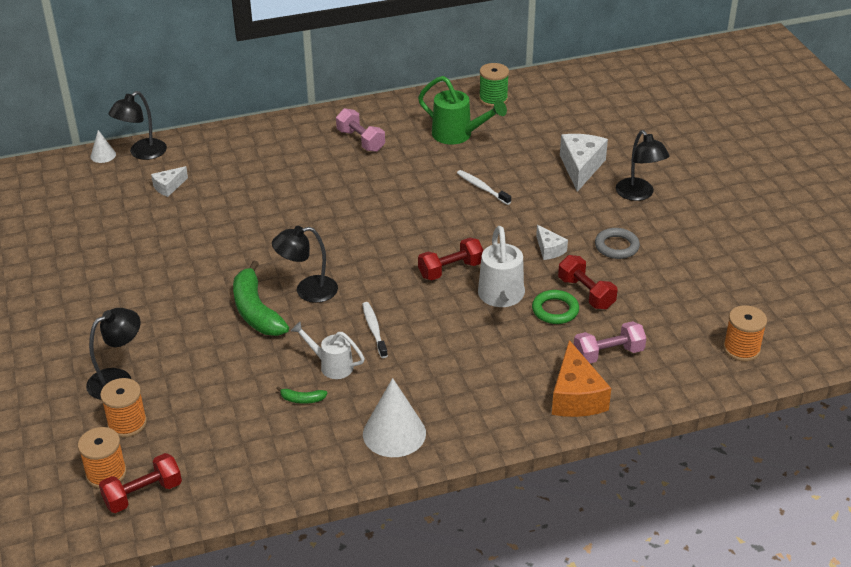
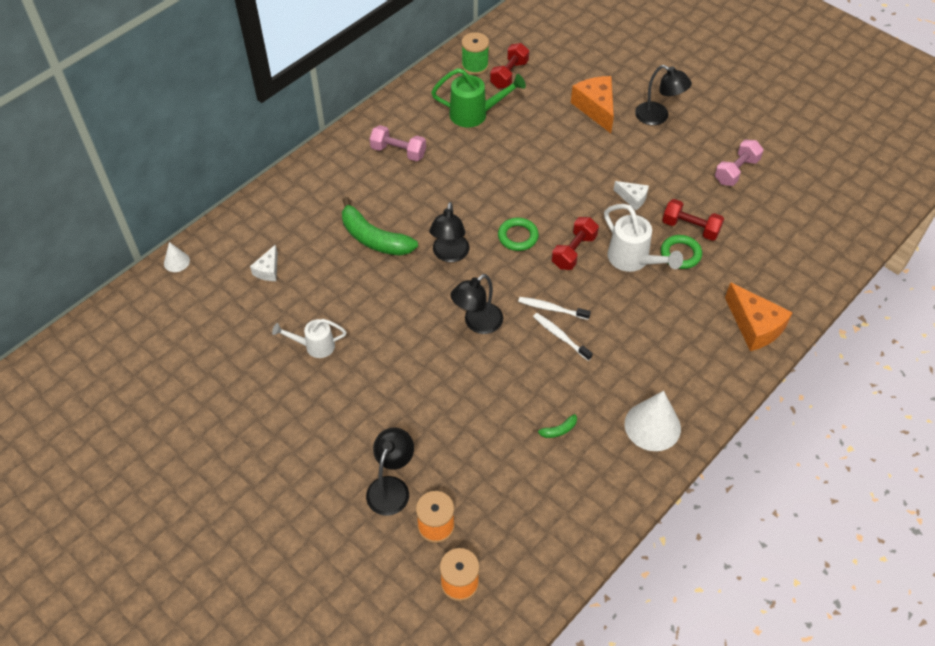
camera: 30 degrees left, 15 degrees up
(142, 153) = (212, 244): black lamp -> black lamp (449, 255)
(143, 494) = (506, 585): red dumbbell -> red dumbbell (509, 74)
(256, 311) = (451, 363): green banana -> green banana (374, 238)
(331, 365) = (554, 387): white watering can -> white watering can (314, 346)
(408, 240) = (518, 236): none -> green ring
(482, 188) = (535, 160): white toothbrush -> white toothbrush (551, 309)
(581, 167) = (596, 108): white cheese -> orange cheese
(608, 354) = (747, 277): pink dumbbell -> pink dumbbell (736, 171)
(616, 246) = (679, 174): grey ring -> none
(741, 349) = (832, 229): orange spool -> none

